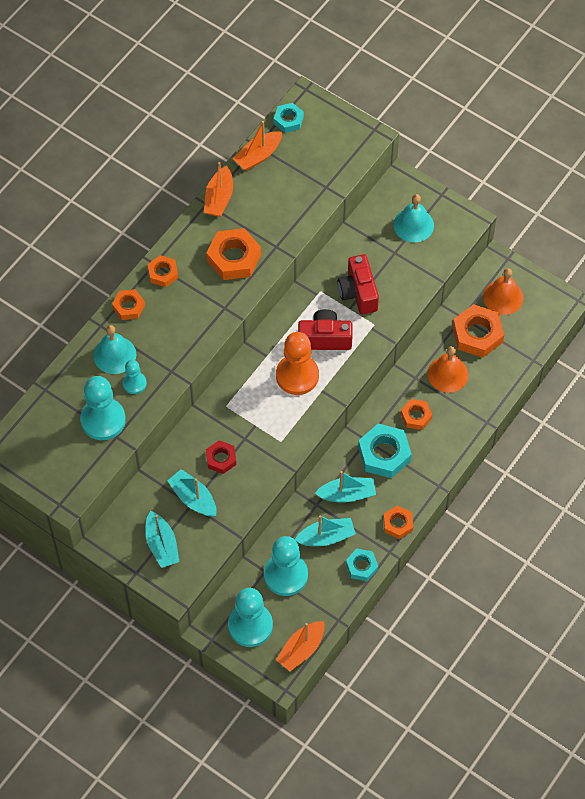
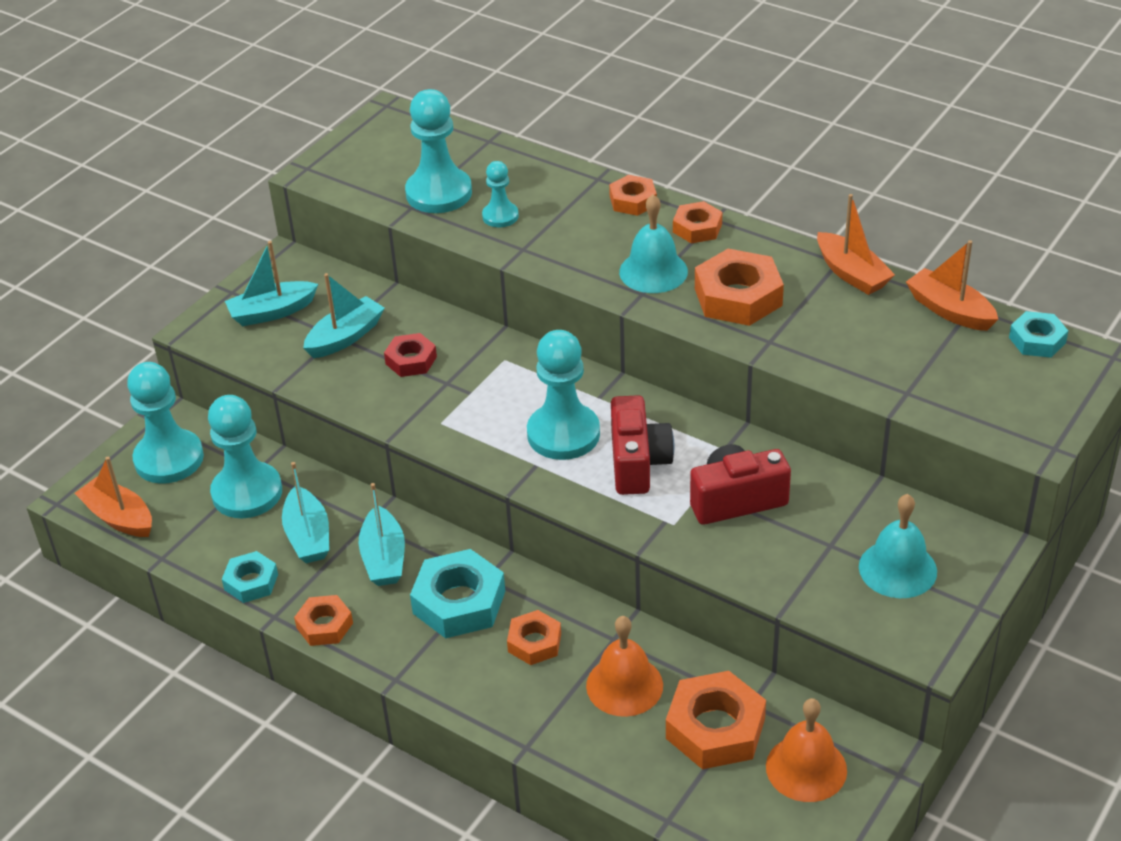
camera: 90 degrees right, 20 degrees down
(114, 355) = (548, 195): turquoise bell -> turquoise bell (653, 271)
(219, 198) = (851, 274): orange boat -> orange boat turned 135 degrees counterclockwise
(297, 375) = (563, 434): orange pawn -> turquoise pawn

